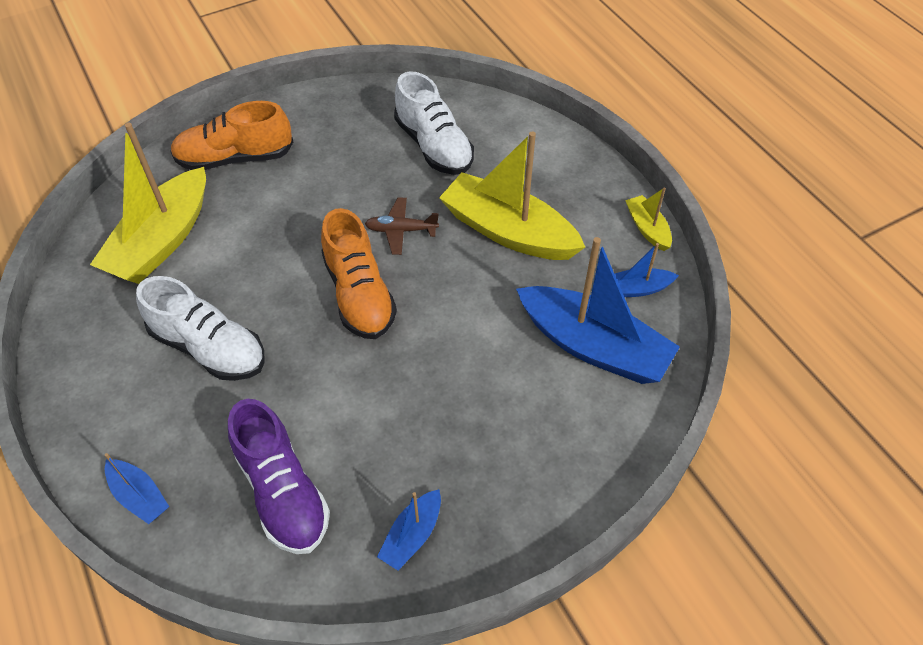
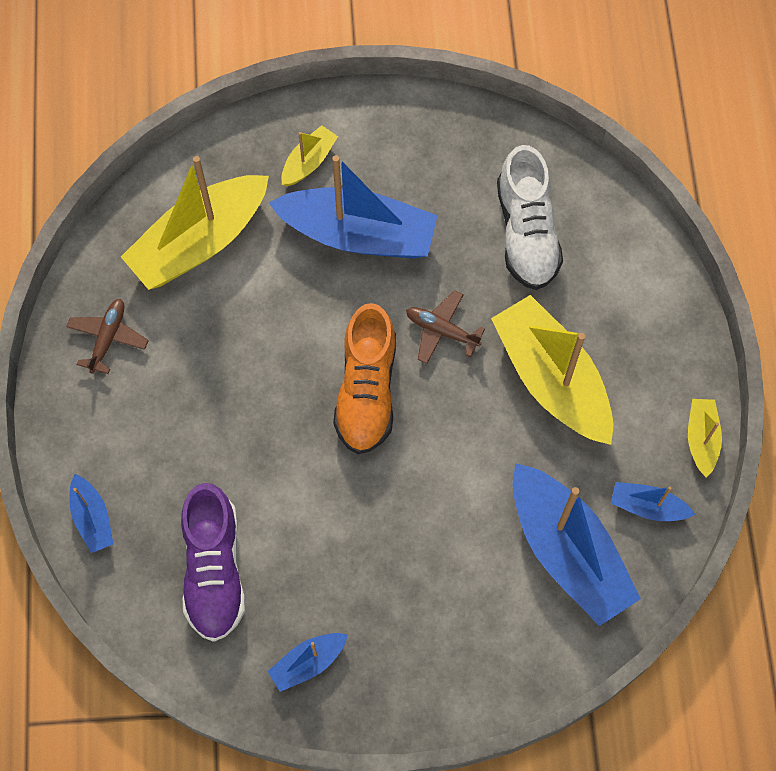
camera: 25 degrees right, 15 degrees up
(102, 340) = (108, 338): none -> brown plane
(209, 348) = (202, 390): white shoe -> none
(235, 158) = (309, 162): orange shoe -> yellow boat
(299, 191) = (358, 234): none -> blue boat

